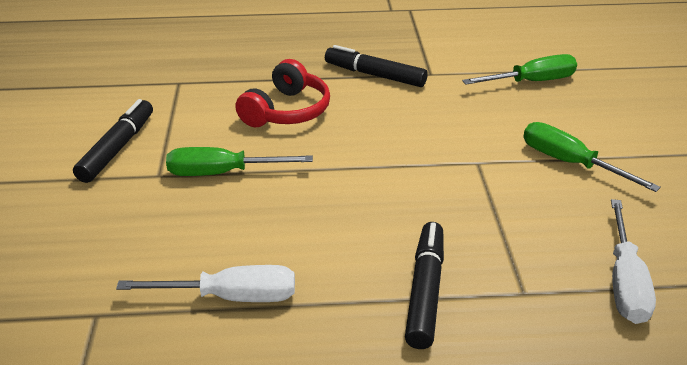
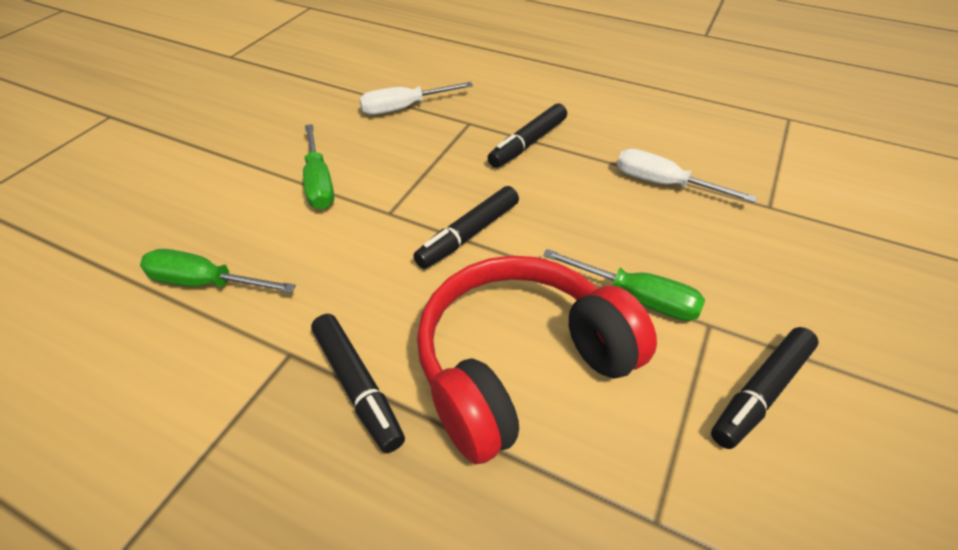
camera: 150 degrees left, 10 degrees up
(287, 111) = (520, 366): red headphones -> red headphones, size x1.69
(393, 170) = (468, 234): none -> black marker
(624, 281) = (404, 108): white screwdriver -> white screwdriver turned 150 degrees counterclockwise

